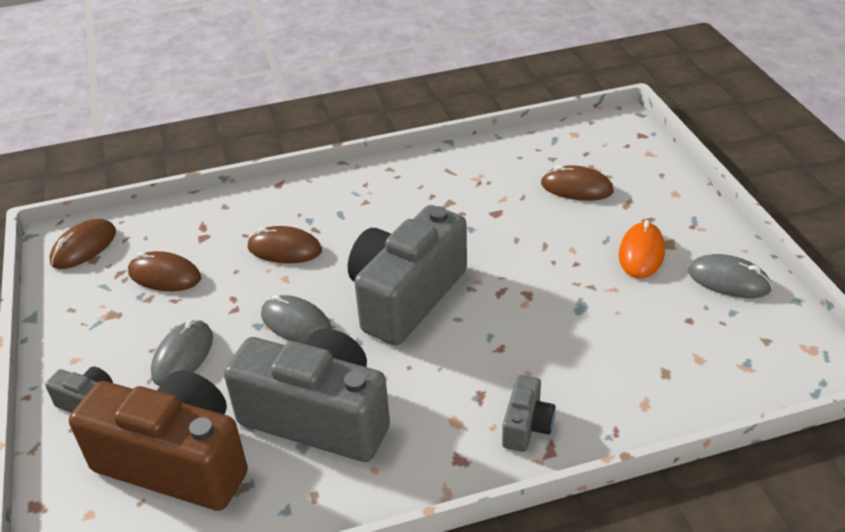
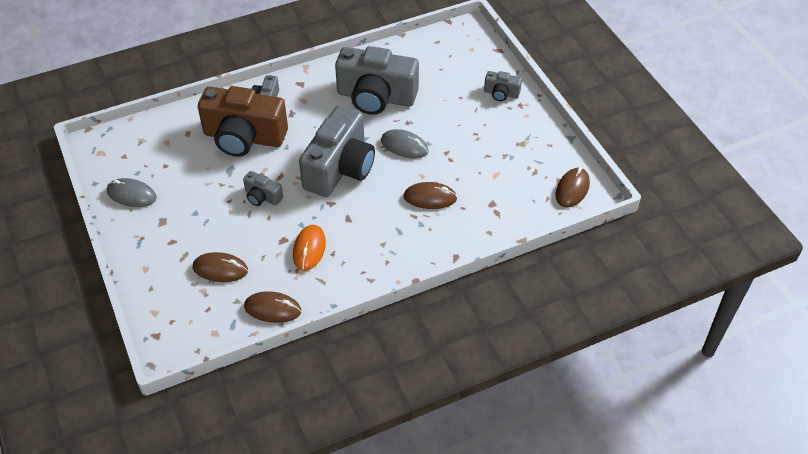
camera: 170 degrees right, 10 degrees up
(164, 275) = (503, 172): brown mouse -> brown mouse (272, 309)
(176, 461) = (441, 72): brown camera -> brown camera (244, 137)
(183, 356) = (464, 122): grey mouse -> none
(526, 265) = (262, 197): none -> grey camera
(641, 253) = (183, 211): orange mouse -> orange mouse (309, 249)

